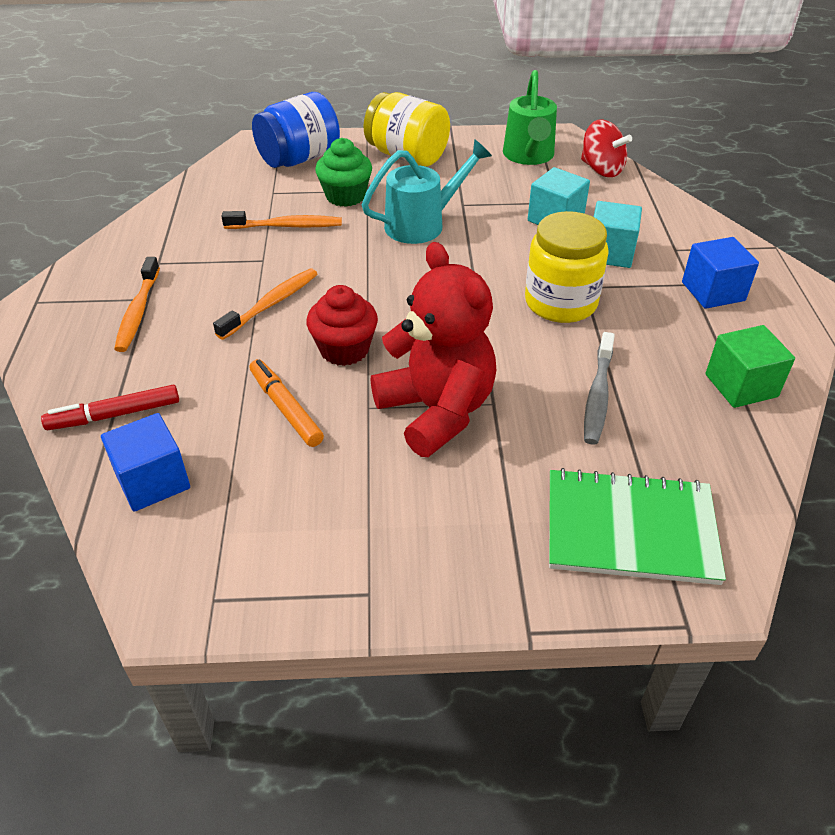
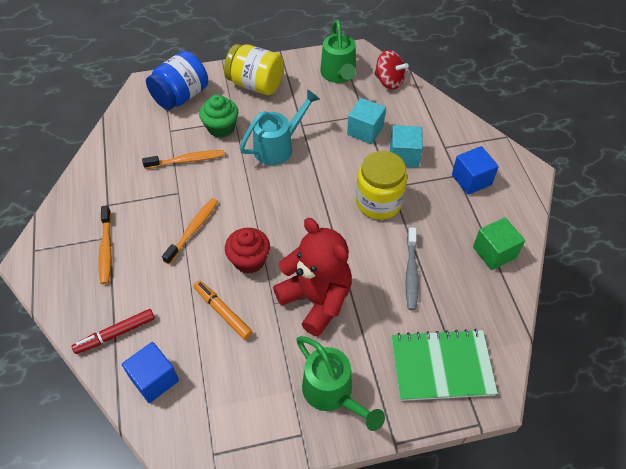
camera: 10 degrees left, 10 degrees up
(434, 541) = (332, 393): none -> green watering can

